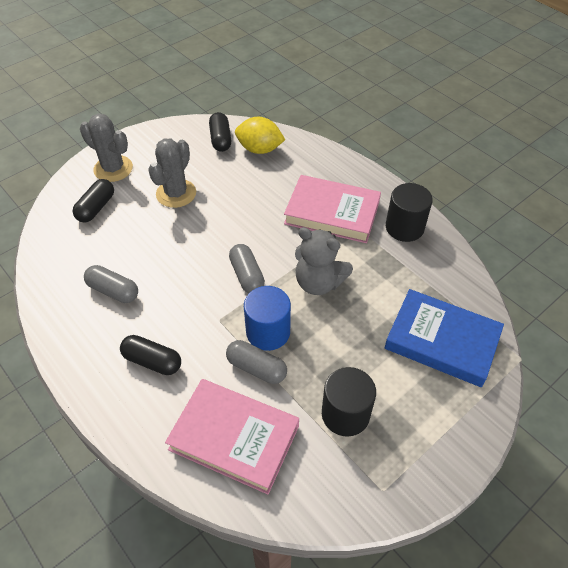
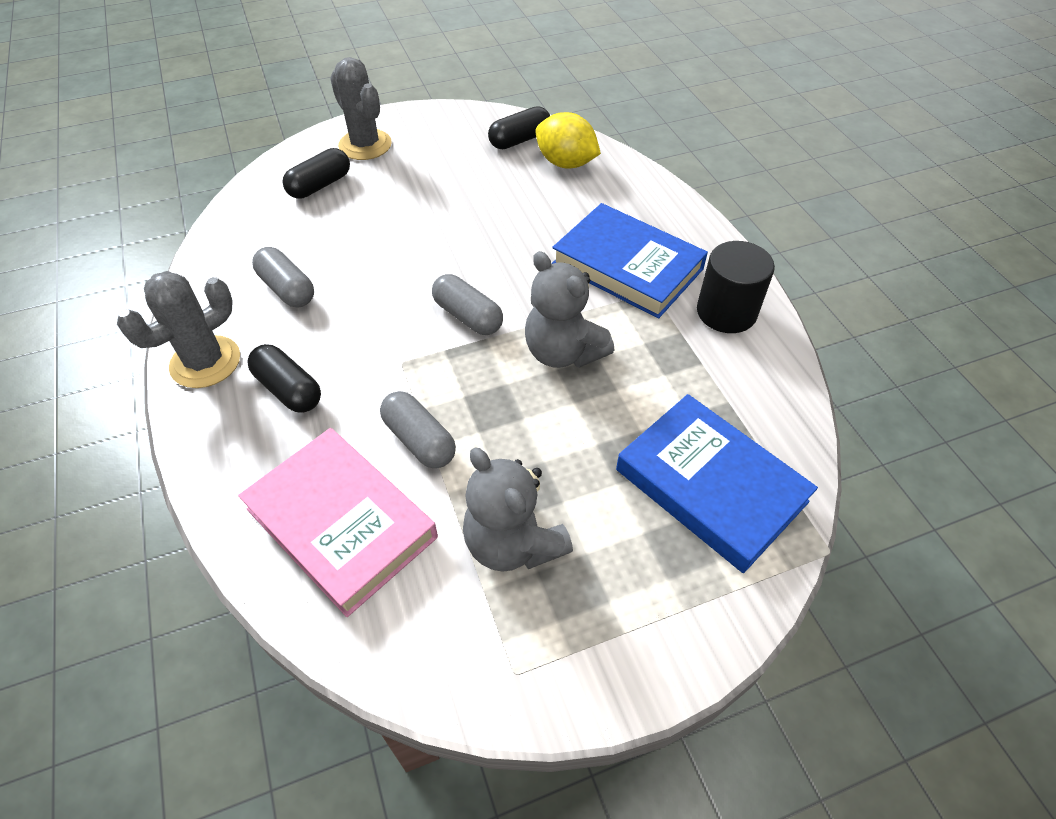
camera: 20 degrees right, 0 degrees up
(176, 193) = (428, 192): grey cactus -> grey cactus (205, 362)
(220, 139) = (519, 140): black capsule -> black capsule turned 45 degrees clockwise
(247, 275) = (468, 316): grey capsule -> grey capsule turned 45 degrees counterclockwise
(268, 332) = (459, 397): blue cylinder -> none
(332, 213) = (627, 266): pink book -> blue book
(345, 414) = (513, 543): black cylinder -> grey teddy bear

